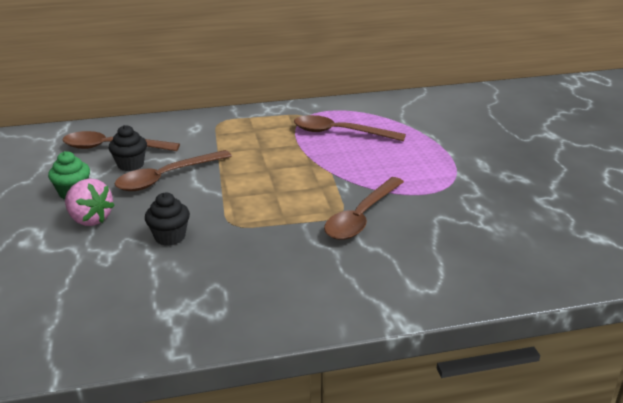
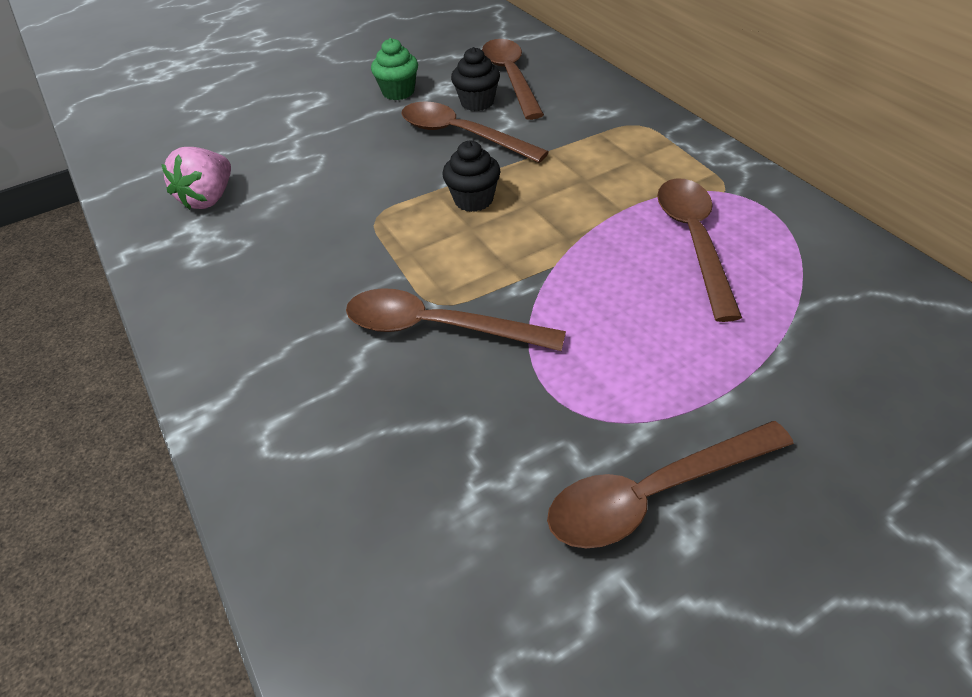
camera: 75 degrees right, 15 degrees up
(90, 219) = (350, 120): pink strawberry -> pink strawberry (209, 198)
(170, 237) = (332, 181): black cupcake -> black cupcake (473, 200)
(498, 181) = (653, 494): none -> brown spoon

